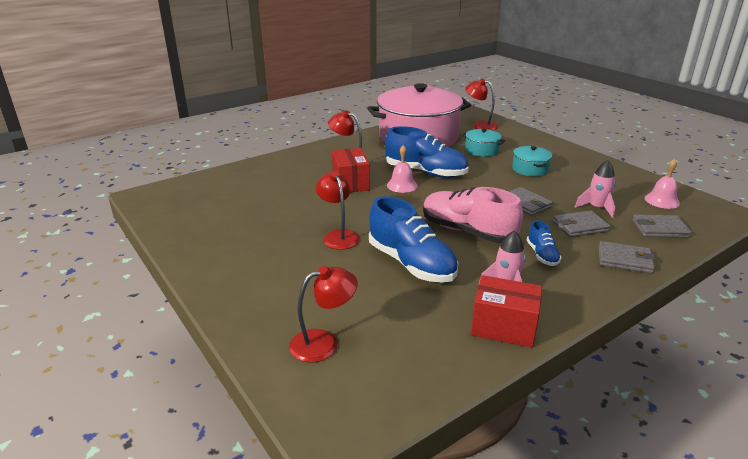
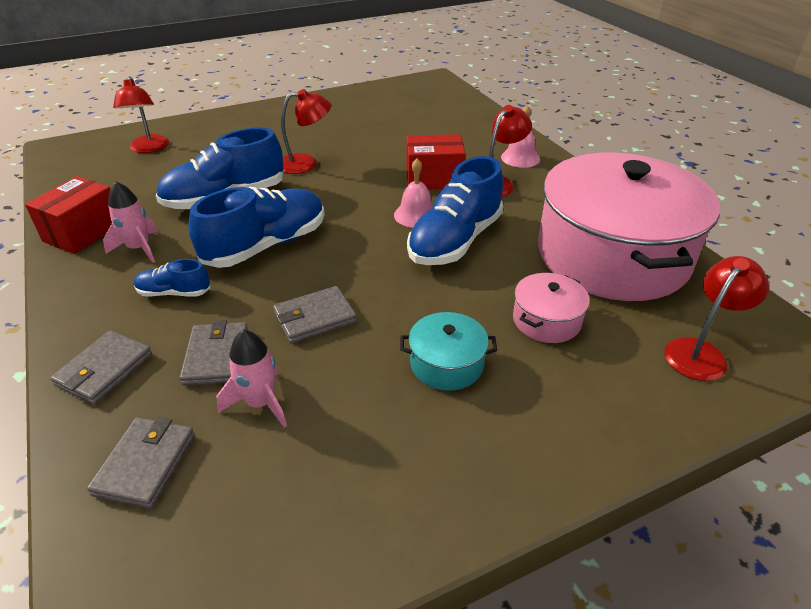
camera: 100 degrees right, 10 degrees up
(467, 231) = (266, 245): pink shoe -> blue shoe
(481, 150) = (546, 320): turquoise pot -> pink pot
(662, 200) = (237, 535): pink bell -> pink bell (520, 158)

